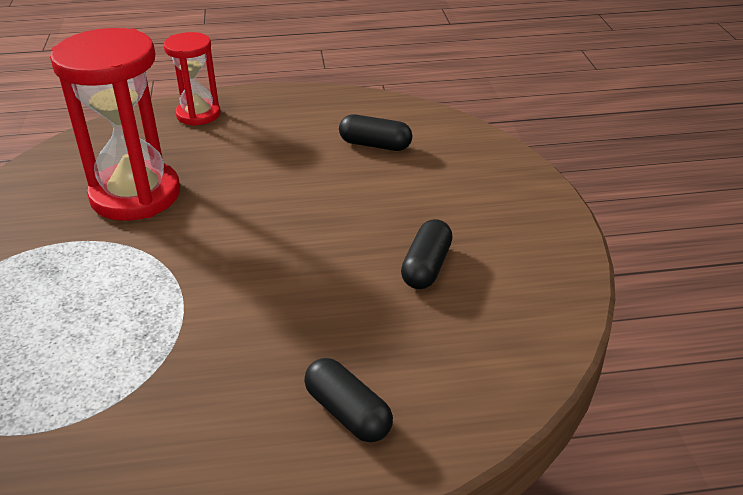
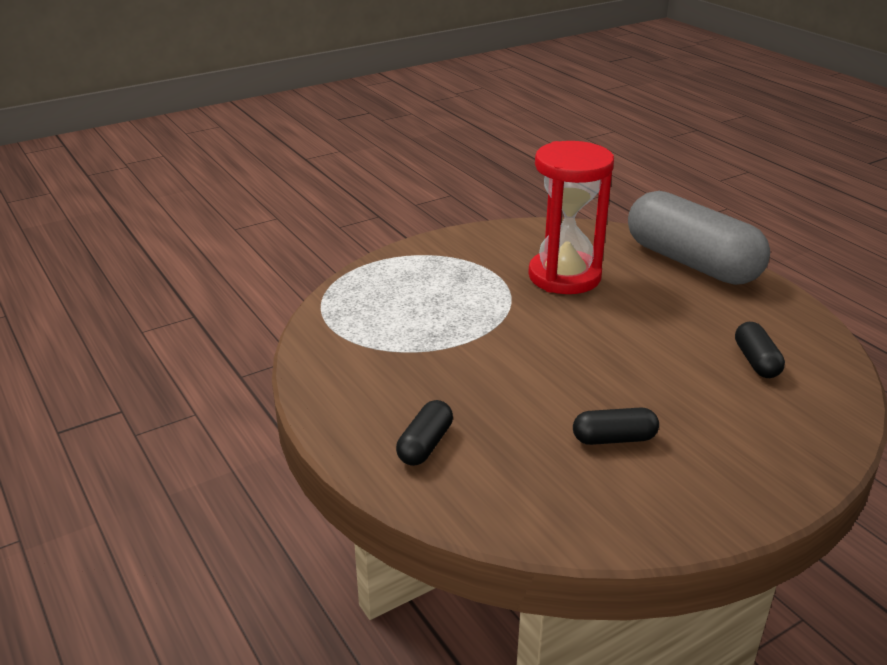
camera: 65 degrees right, 5 degrees down
(198, 114) = (691, 262): red hourglass -> grey capsule

